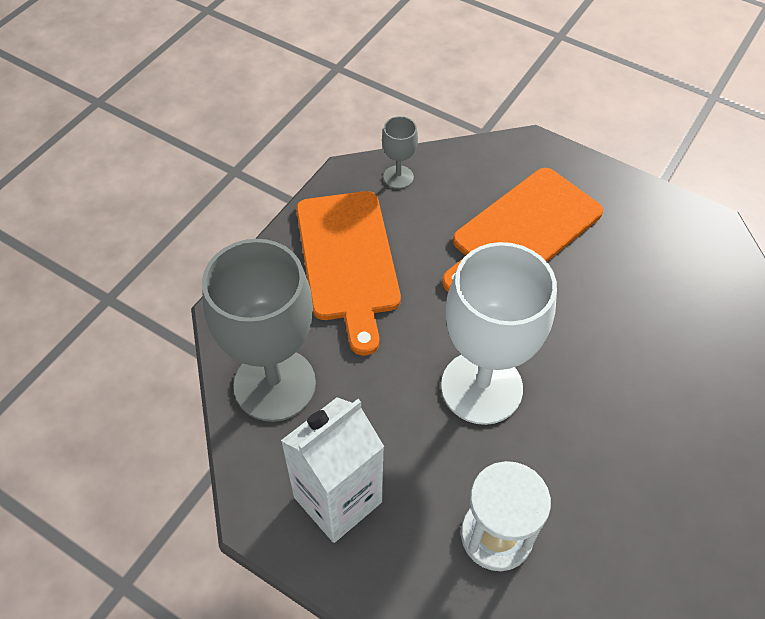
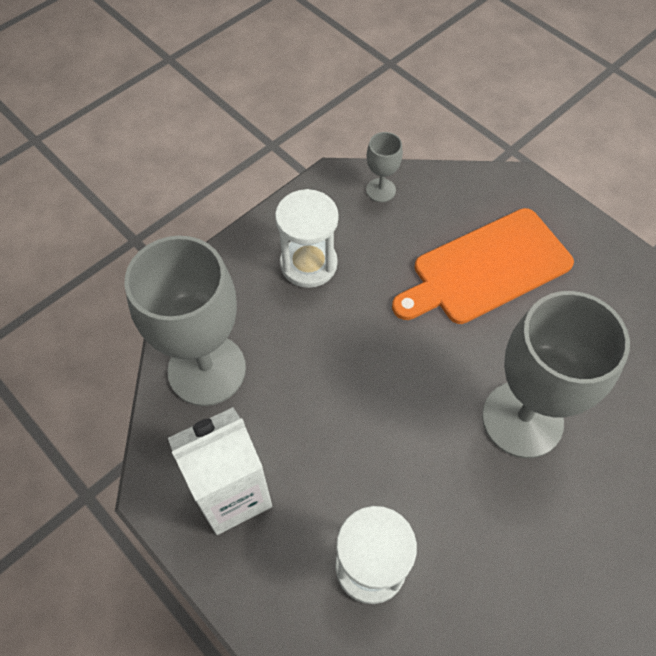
camera: 15 degrees right, 5 degrees up
(348, 261) = (308, 264): orange cutting board -> white hourglass
(481, 387) = (399, 417): white goblet -> none
(598, 363) = (522, 419): none -> grey goblet

